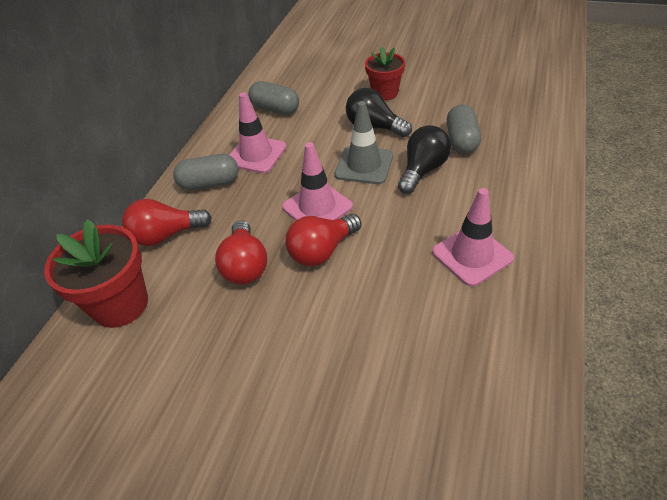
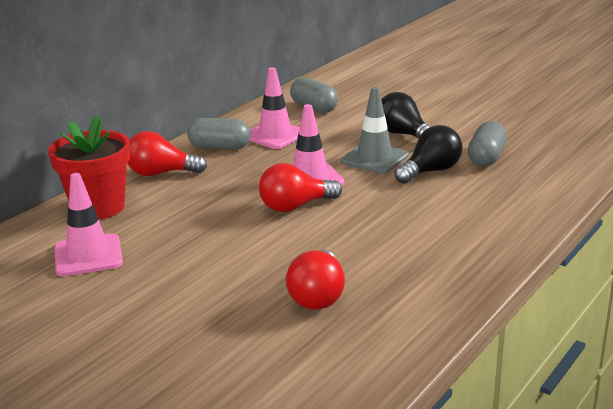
camera: 15 degrees right, 20 degrees down
(245, 266) = (219, 203): red light bulb -> red light bulb (318, 296)
(385, 93) = (432, 112): red flower pot -> none
(472, 255) = (436, 233): pink traffic cone -> pink traffic cone (88, 255)

